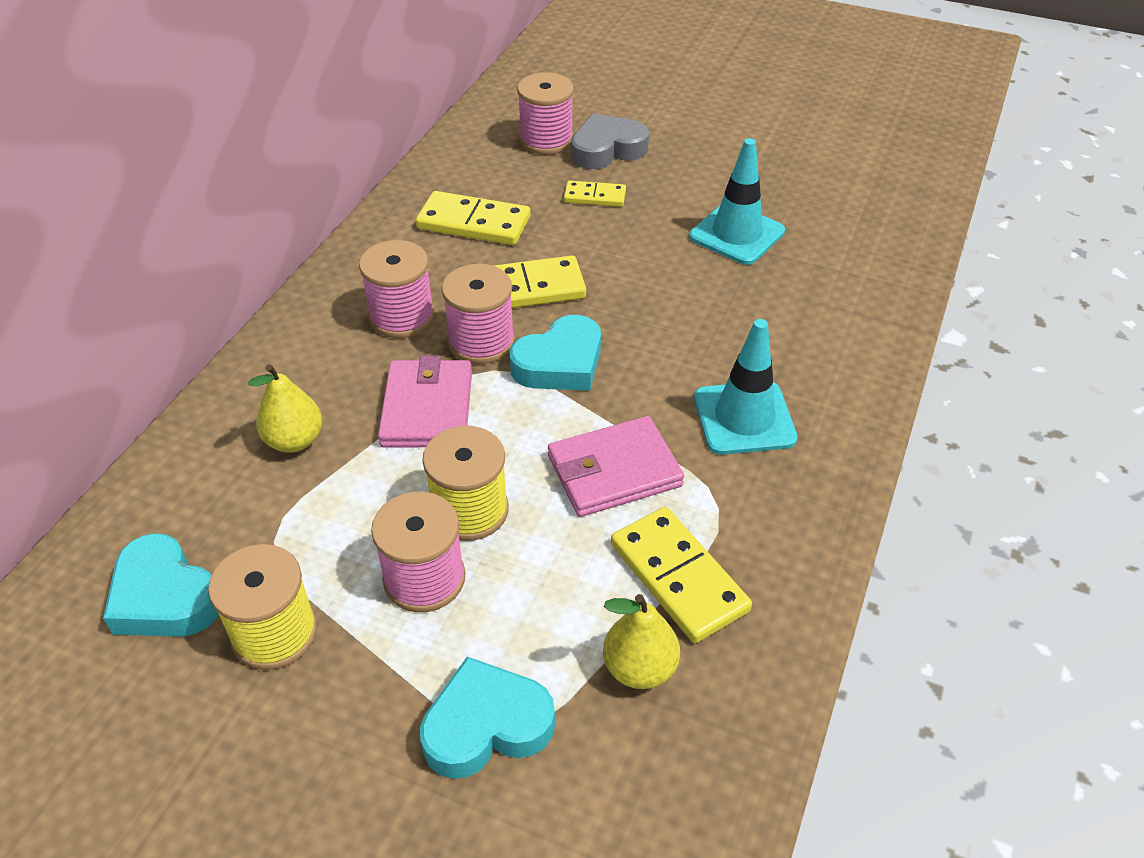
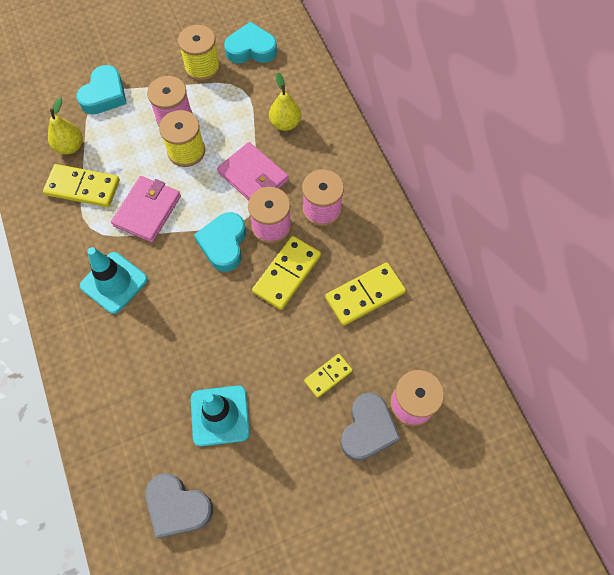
camera: 135 degrees right, 20 degrees up
(843, 205) = (178, 506): none -> grey heart

